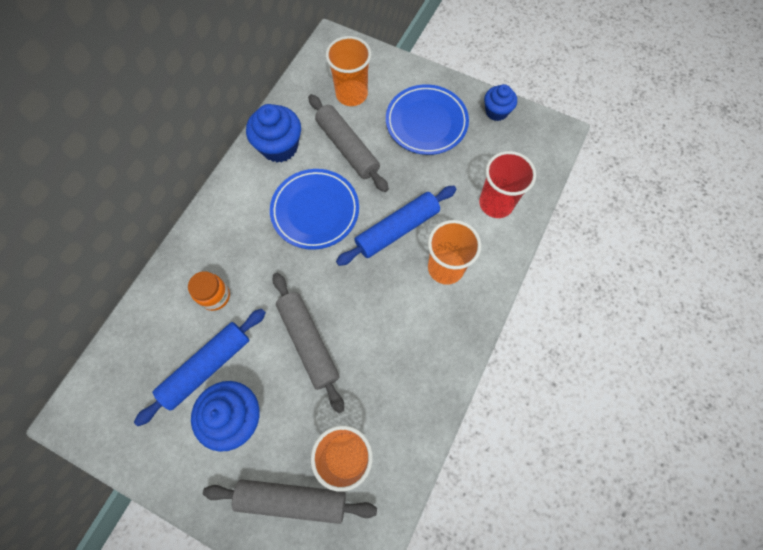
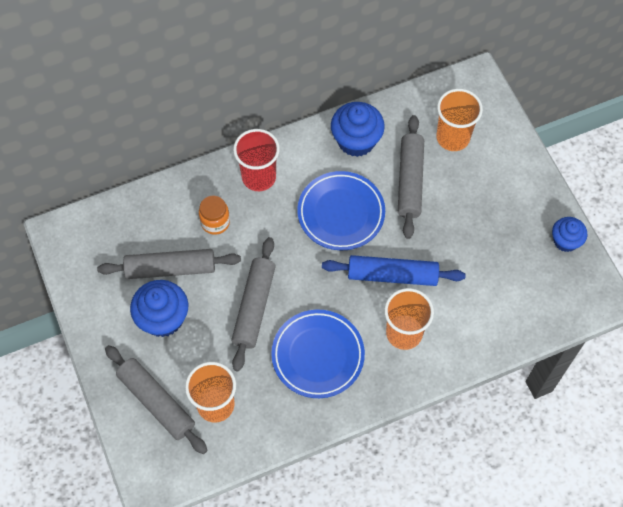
camera: 40 degrees right, 5 degrees down
(207, 367) = (170, 268): blue rolling pin -> grey rolling pin
(426, 123) = (494, 207): blue plate -> blue plate (318, 355)
(496, 203) = (492, 315): red cup -> red cup (259, 177)

